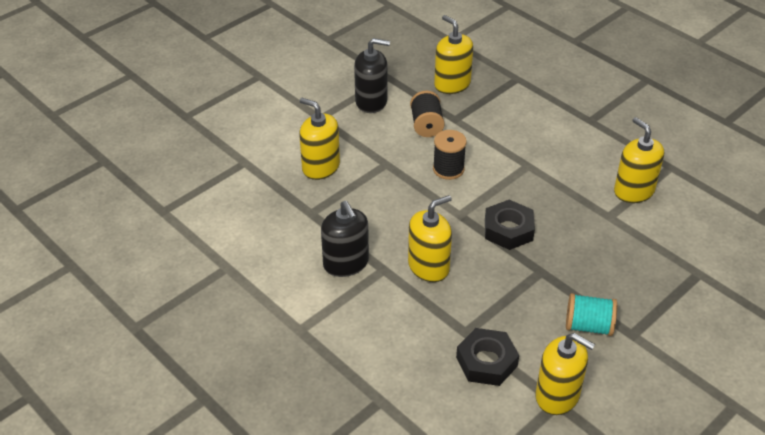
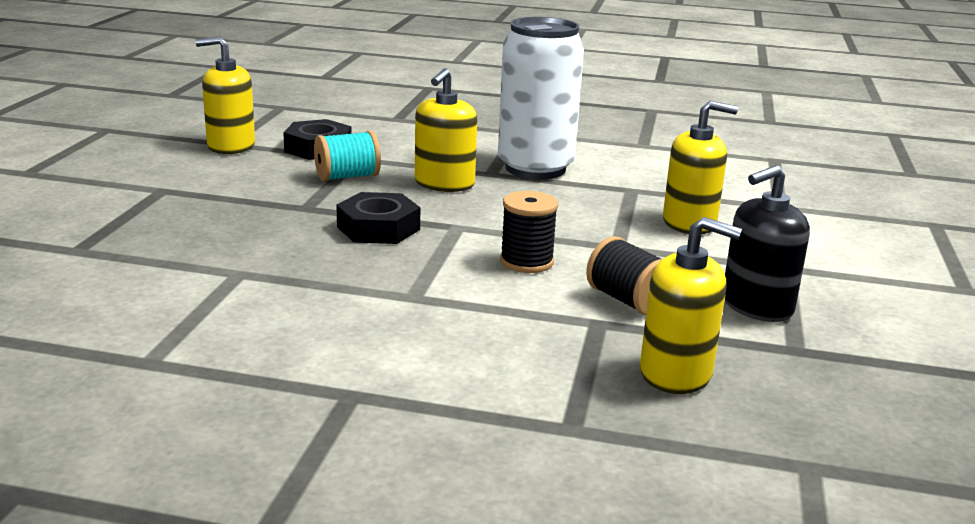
camera: 145 degrees right, 20 degrees down
(346, 263) = (535, 168): black soap dispenser -> white can
(588, 326) = (219, 185): turquoise spool -> turquoise spool (347, 177)
(633, 191) = (209, 310): yellow soap dispenser -> none

